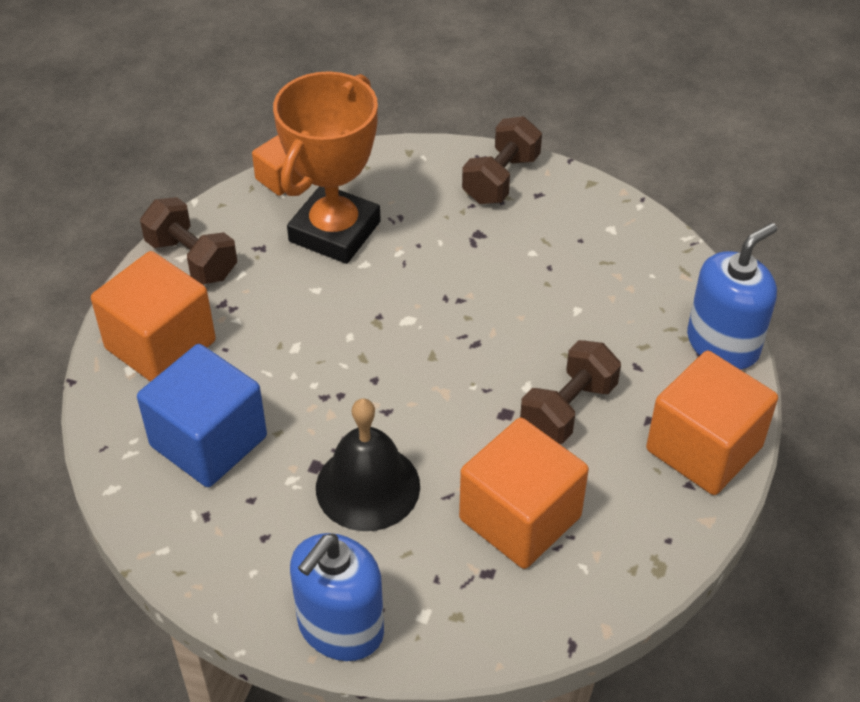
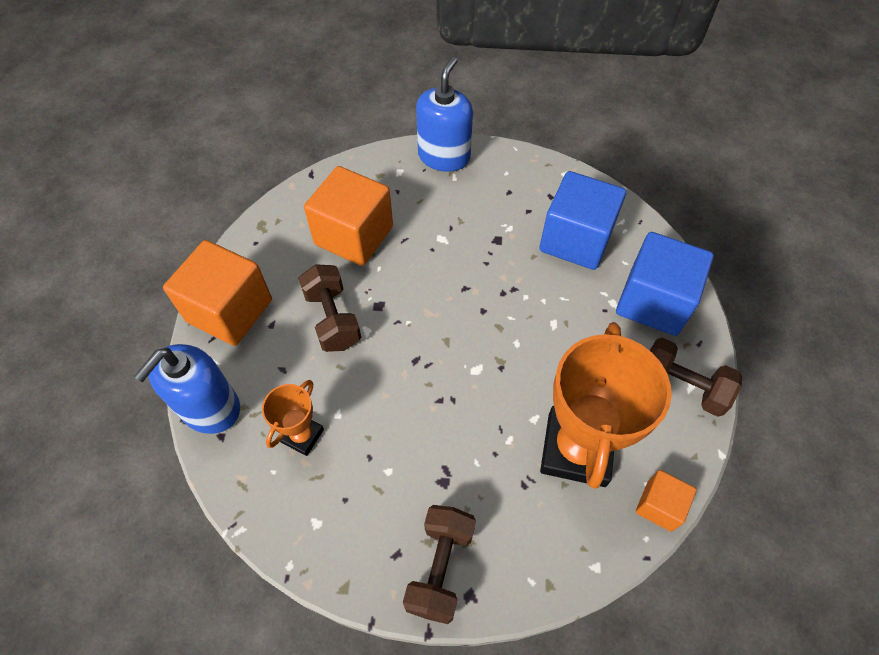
camera: 165 degrees right, 10 degrees up
(160, 345) = (653, 302): orange cube -> blue cube
(368, 486) = (458, 234): black bell -> none
(568, 409) = (332, 319): brown dumbbell -> brown dumbbell turned 45 degrees counterclockwise
(618, 298) = (302, 435): none -> orange trophy

